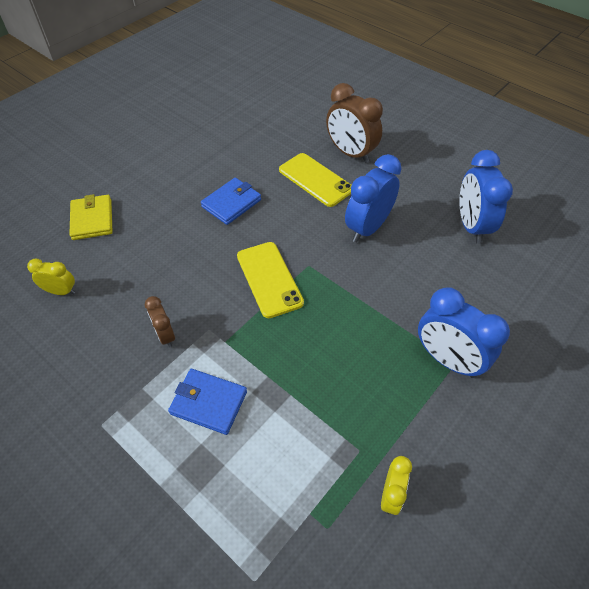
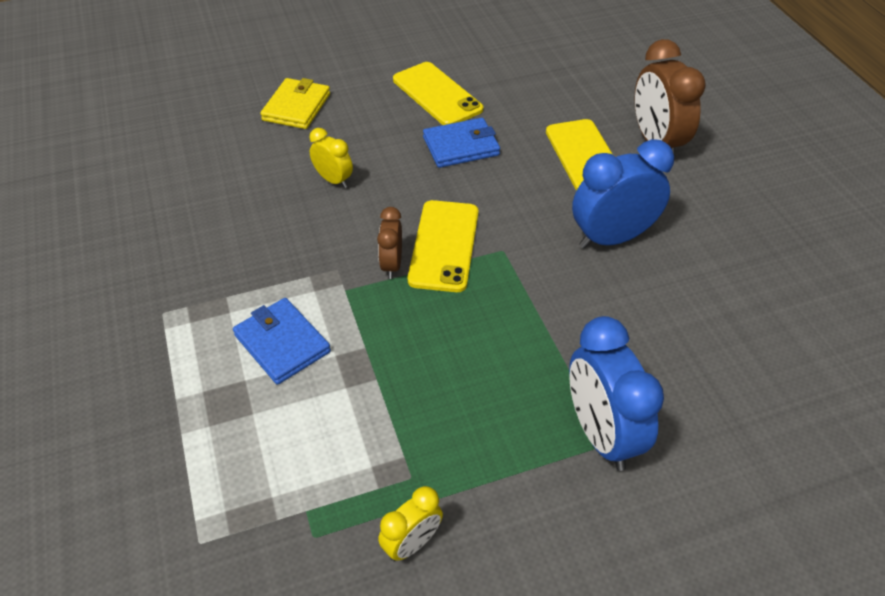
camera: 30 degrees right, 5 degrees down
(61, 291) = (215, 167): yellow clock -> yellow clock (333, 180)
(165, 335) = (287, 255): brown clock -> brown clock (391, 265)
(189, 172) = (437, 94): none -> yellow phone
(471, 226) = (763, 292): blue clock -> none

